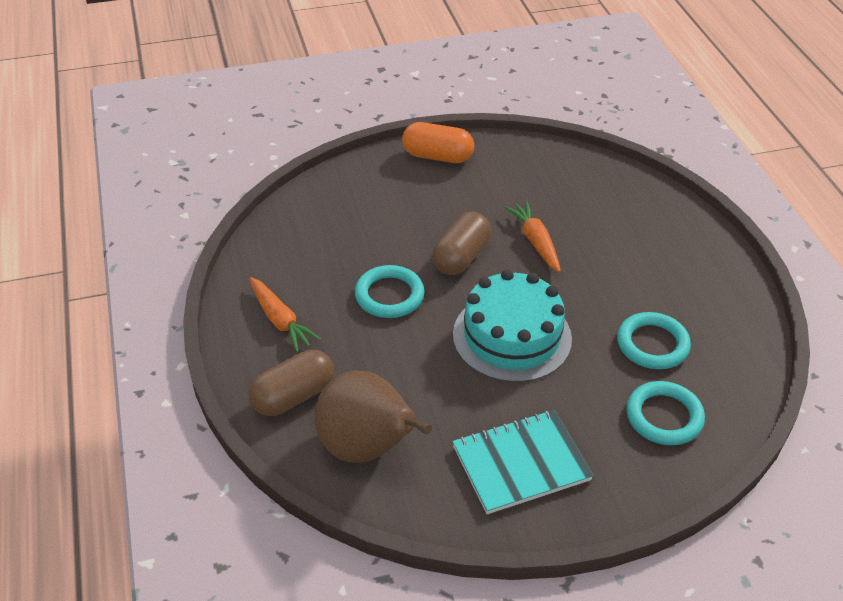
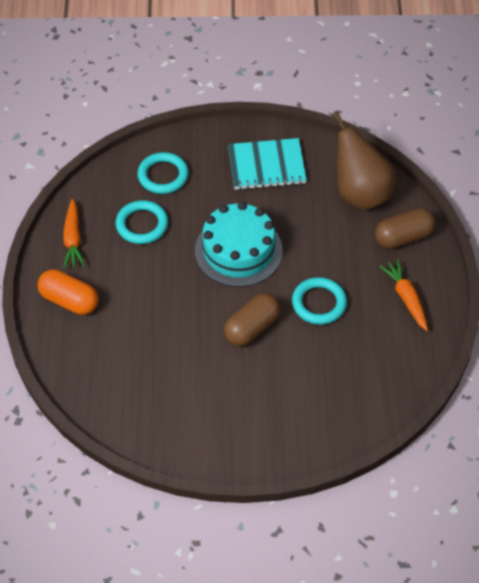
camera: 165 degrees left, 10 degrees up
(437, 156) = (235, 449): orange capsule -> orange capsule (69, 300)
(535, 241) = (185, 330): orange carrot -> orange carrot (73, 239)

